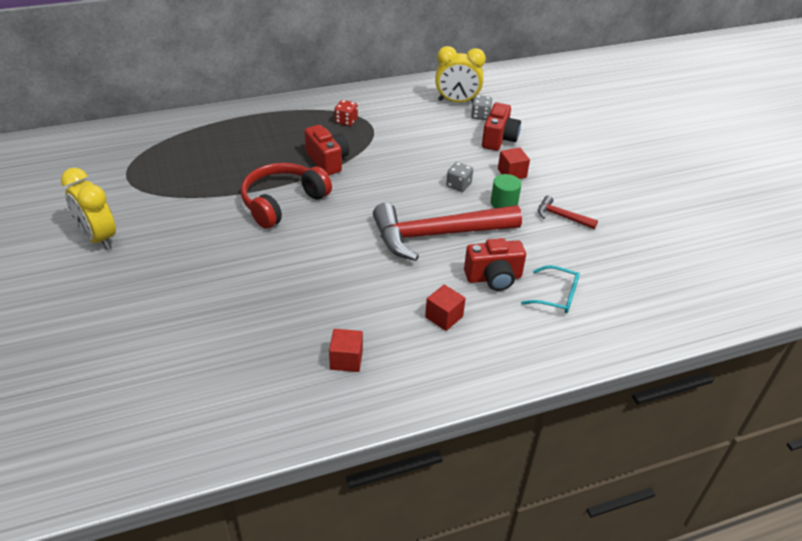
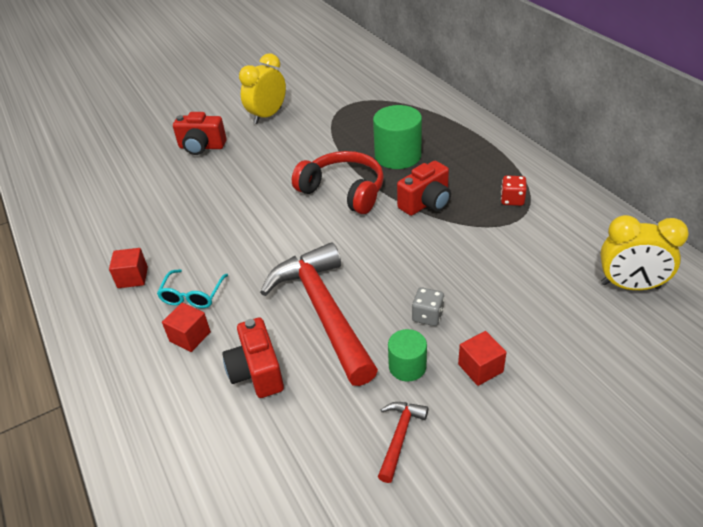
camera: 85 degrees right, 0 degrees up
(247, 163) = (398, 156): none -> green cylinder
(457, 101) = (630, 286): yellow clock -> yellow clock turned 75 degrees counterclockwise
(480, 116) = (609, 316): grey dice -> none
(499, 139) = (559, 344): red camera -> red camera (201, 147)
(556, 296) = (232, 440): turquoise glasses -> turquoise glasses (192, 295)

